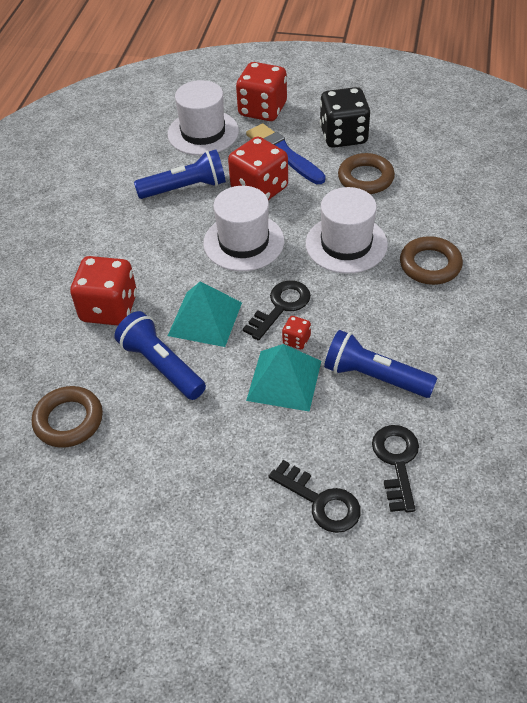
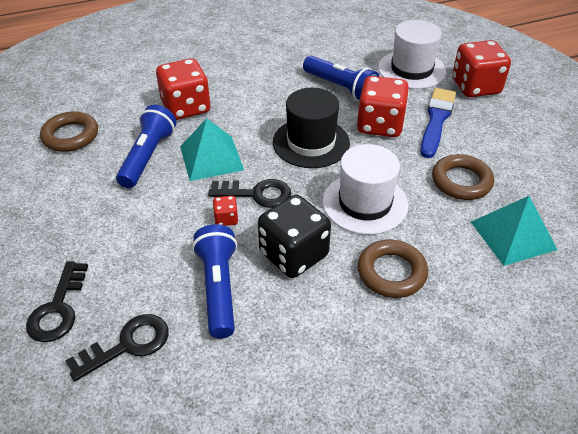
camera: 55 degrees right, 5 degrees down
(243, 242) = (311, 142): white hat -> black hat
(284, 380) = (177, 230): turquoise pyramid -> turquoise pyramid (513, 235)
(343, 136) = (500, 145): black dice -> black dice (293, 254)

